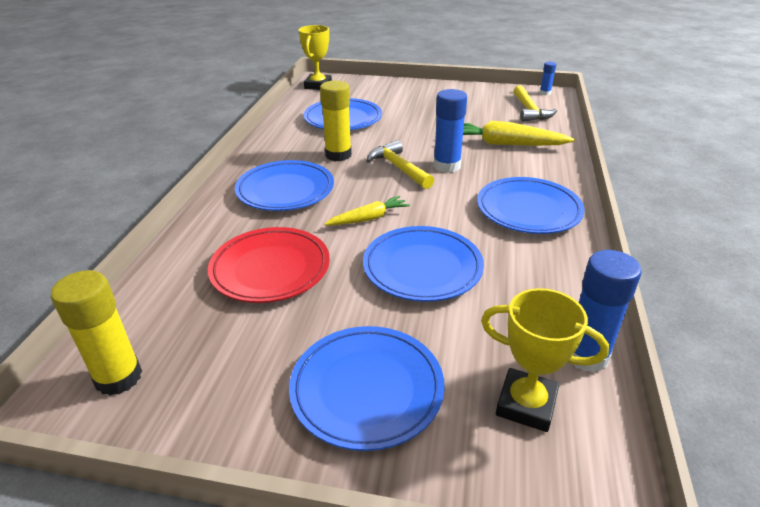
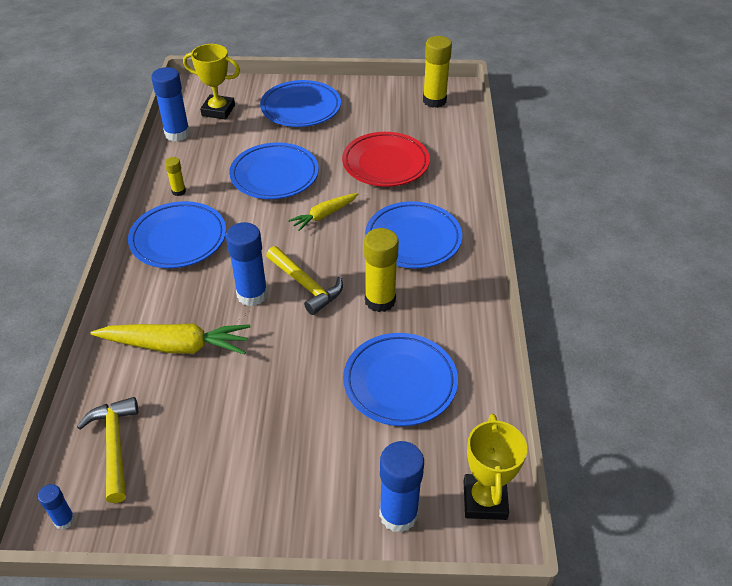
camera: 170 degrees right, 10 degrees up
(365, 85) = (398, 514): none -> blue glue stick
(547, 260) = (178, 191): none -> yellow glue stick

